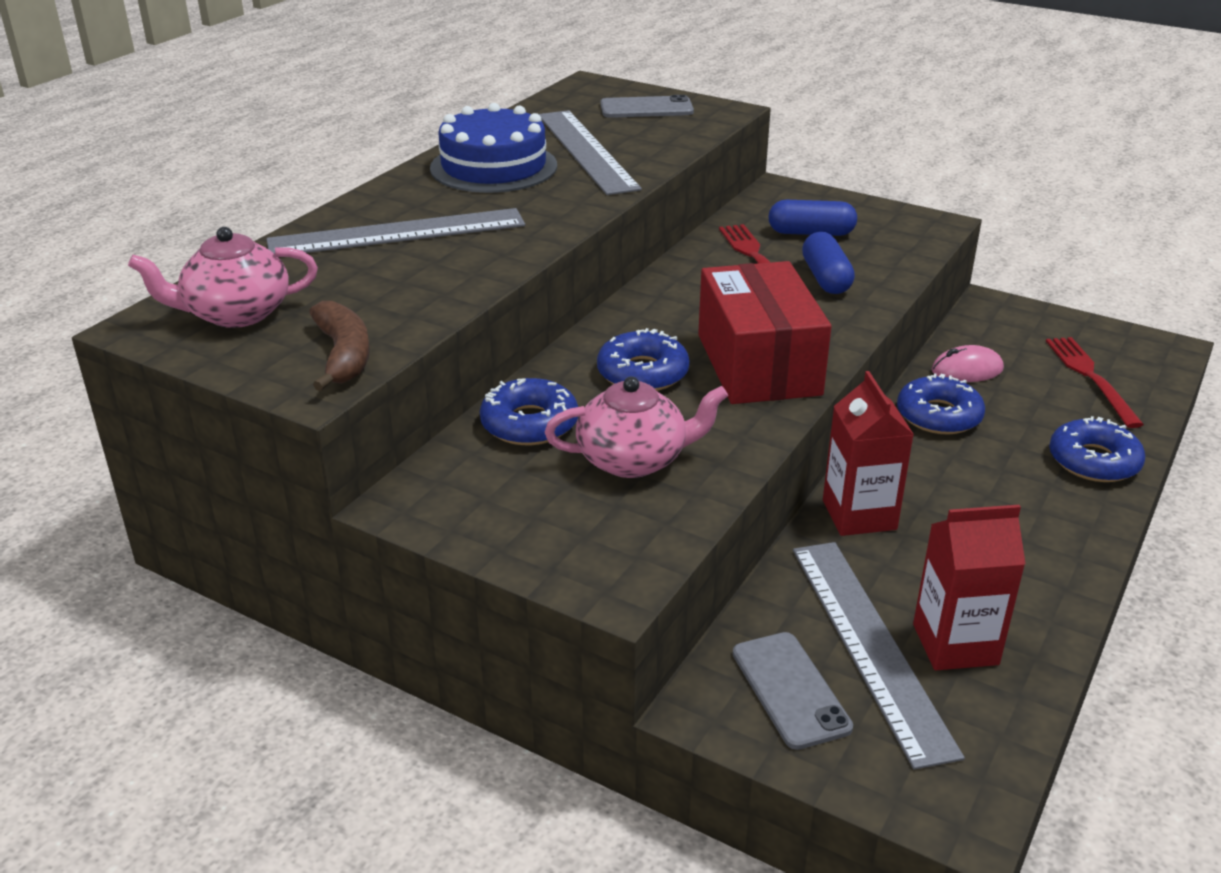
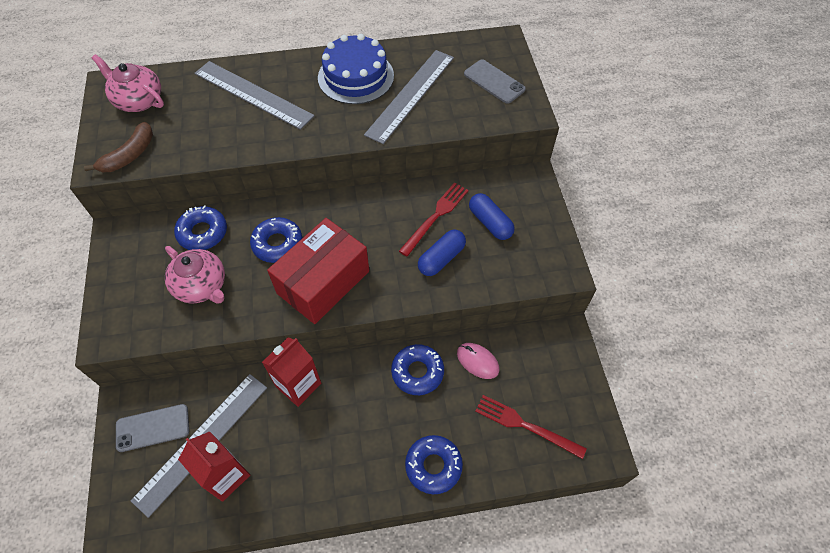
camera: 50 degrees right, 25 degrees up
(790, 690) = (153, 428): grey phone -> grey phone turned 45 degrees clockwise
(1091, 378) = (526, 425): red fork -> red fork turned 105 degrees counterclockwise

